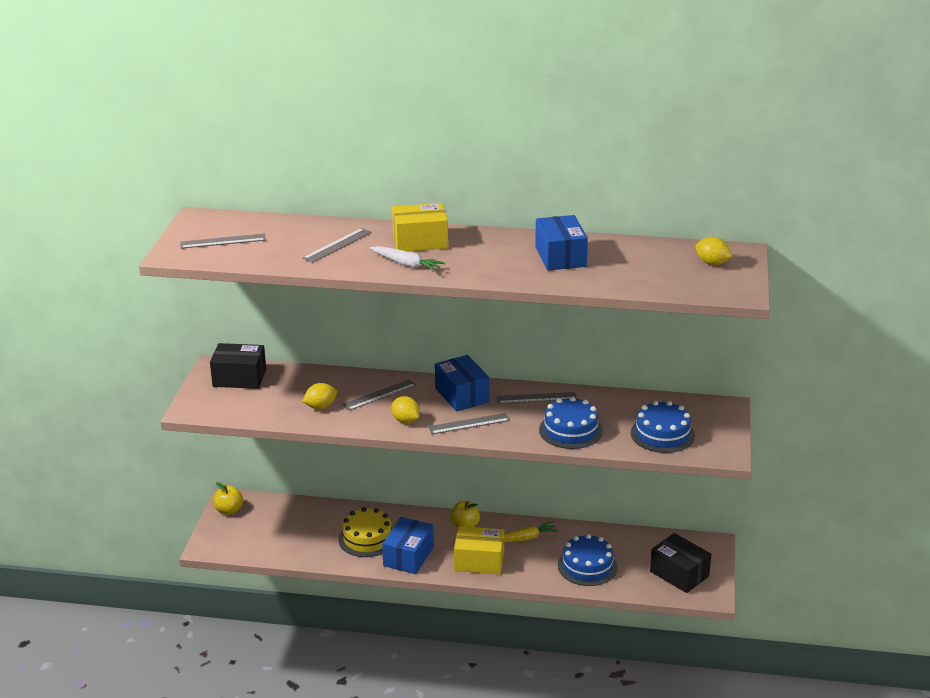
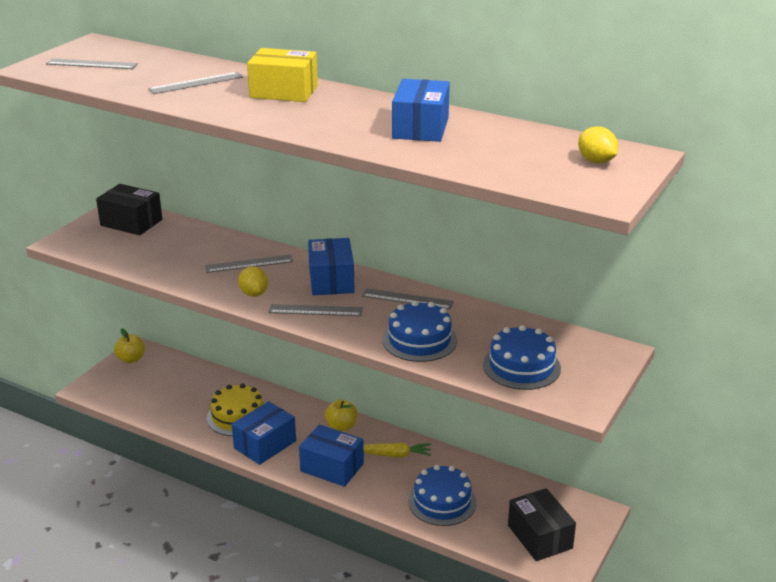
camera: 20 degrees right, 0 degrees up
(320, 406) = (182, 263): yellow lemon -> none
(406, 264) = (246, 110): white carrot -> none
(479, 561) = (332, 467): yellow box -> blue box

